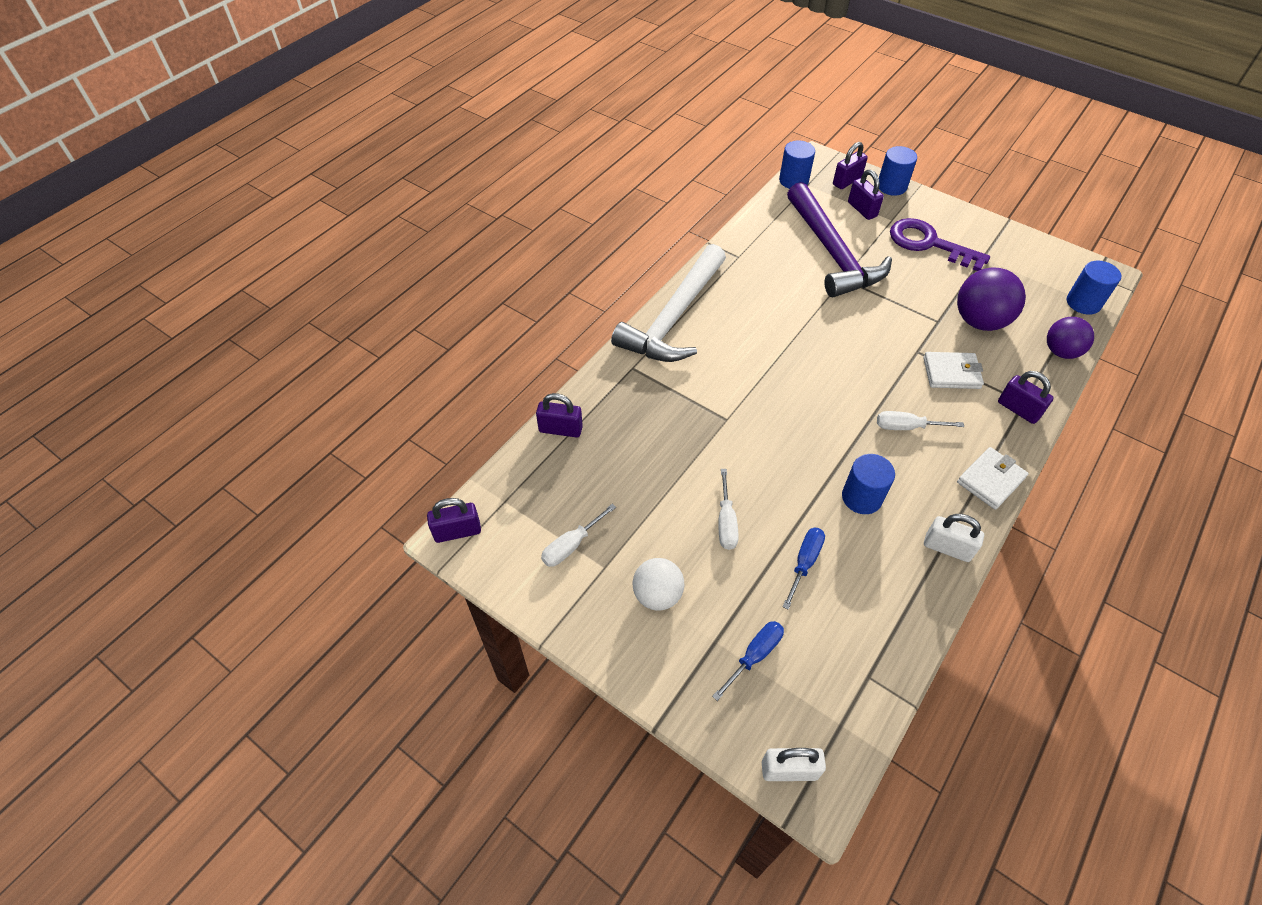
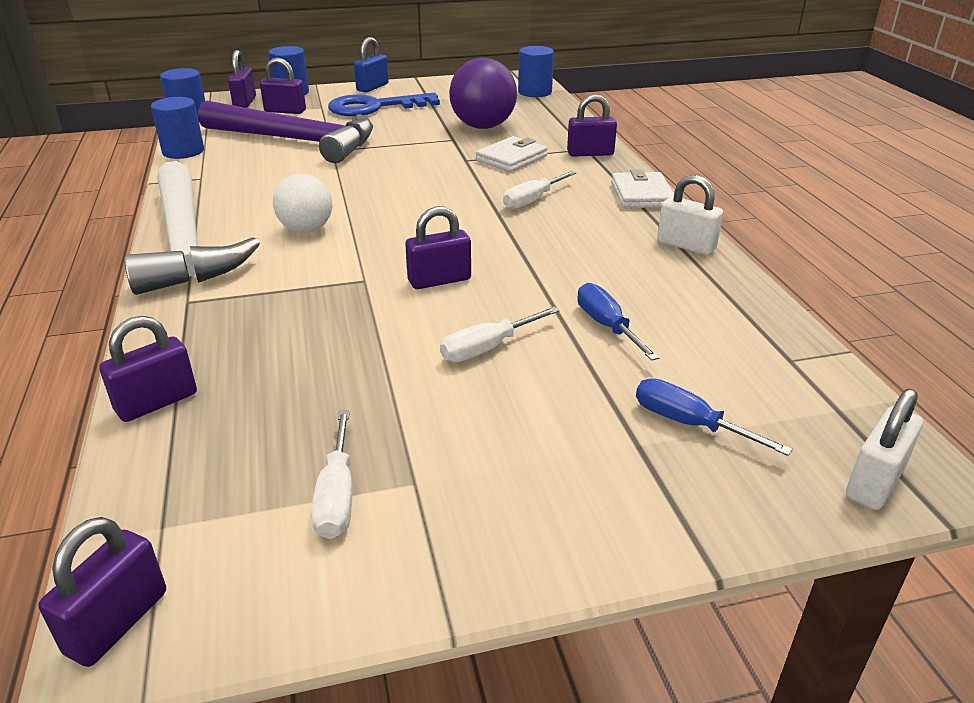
camera: 50 degrees left, 20 degrees down
(657, 595) = (516, 456): white ball -> white ball (306, 229)
(726, 522) = (488, 348): white screwdriver -> white screwdriver turned 105 degrees clockwise
(754, 656) = (689, 424): blue screwdriver -> blue screwdriver turned 45 degrees counterclockwise
(763, 452) = (439, 280): none -> purple padlock
(861, 497) = (574, 257): blue cylinder -> blue cylinder (183, 151)
(929, 244) = (375, 107): purple key -> blue key
(947, 548) = (686, 245): white padlock -> white padlock turned 60 degrees clockwise
(958, 214) = (372, 87): none -> blue padlock
(1061, 351) = (563, 117): purple ball -> none

